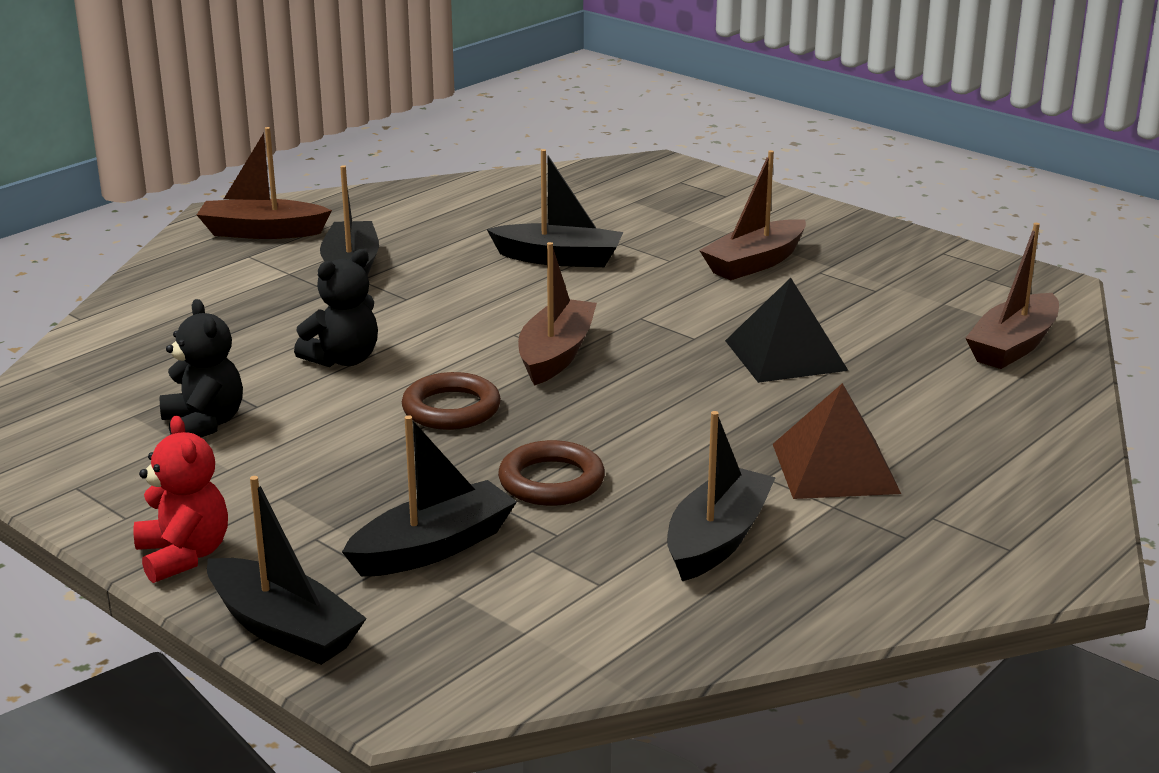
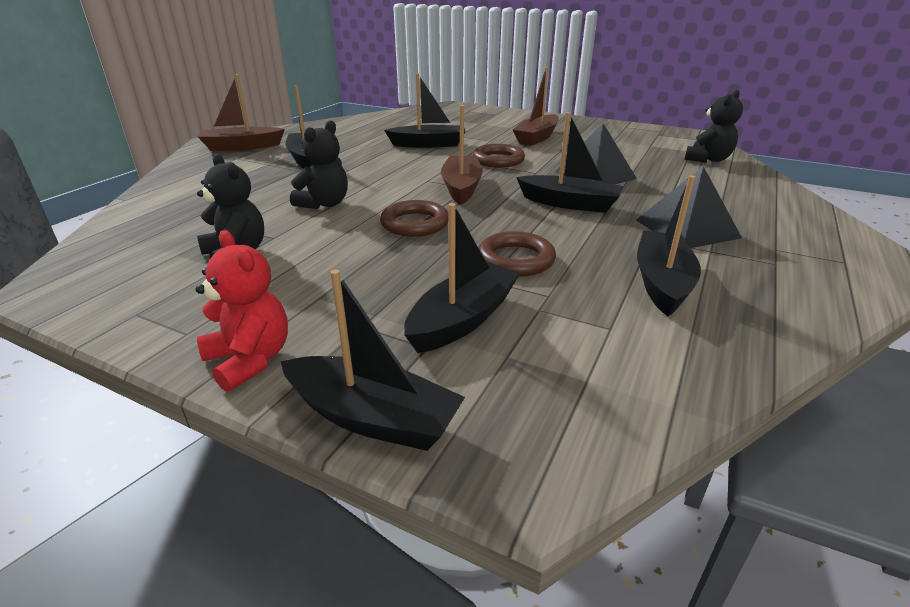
camera: 15 degrees left, 5 degrees up
(651, 306) = (498, 160): none -> brown ring
(697, 404) = (569, 203): none -> black boat
(835, 468) = (686, 228): brown pyramid -> black pyramid
(1013, 346) = (708, 159): brown boat -> black teddy bear

